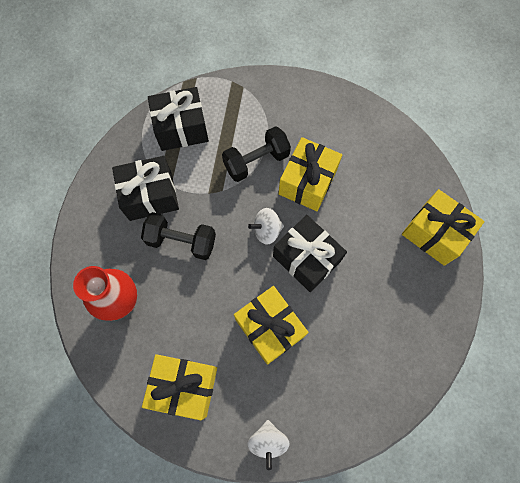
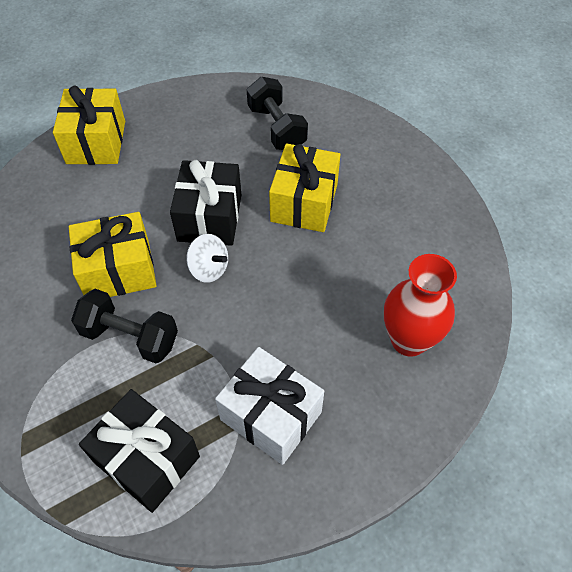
camera: 130 degrees left, 15 degrees down
(150, 196) = (271, 416): black gift -> white gift
(181, 241) = (293, 337): black dumbbell -> black dumbbell (277, 128)
(184, 386) = (419, 228): yellow gift -> none
(268, 441) = (393, 146): white spinning top -> none

